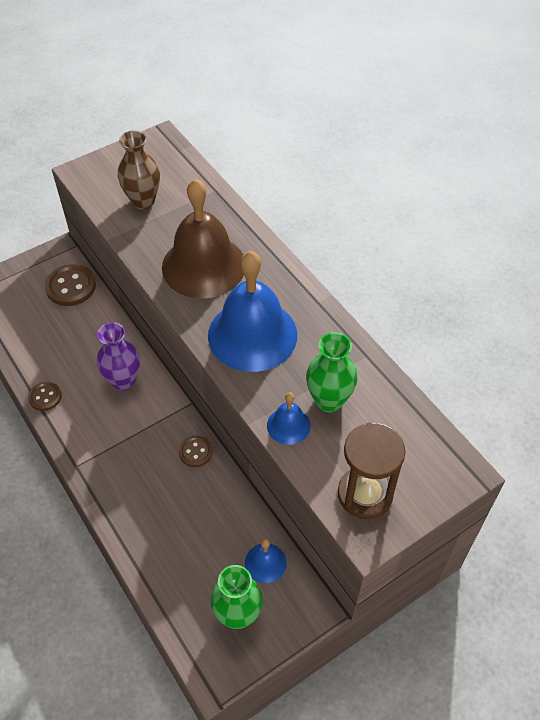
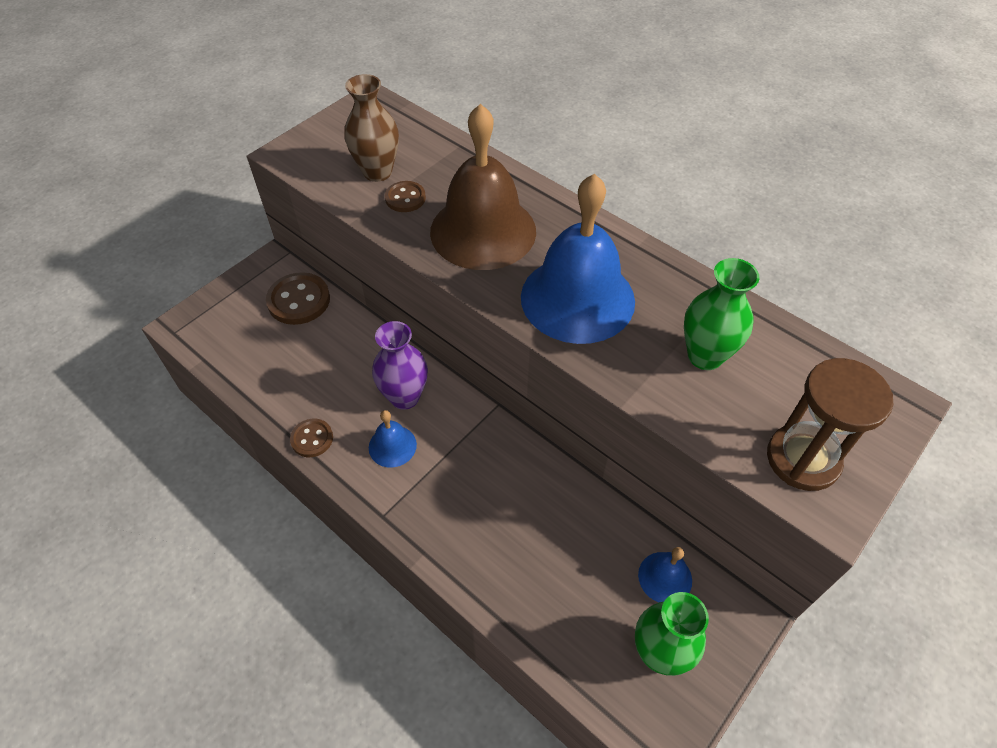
camera: 15 degrees left, 0 degrees up
(195, 452) = (526, 462): brown button -> brown button (405, 198)
(288, 425) = (671, 397): blue bell -> blue bell (392, 446)

